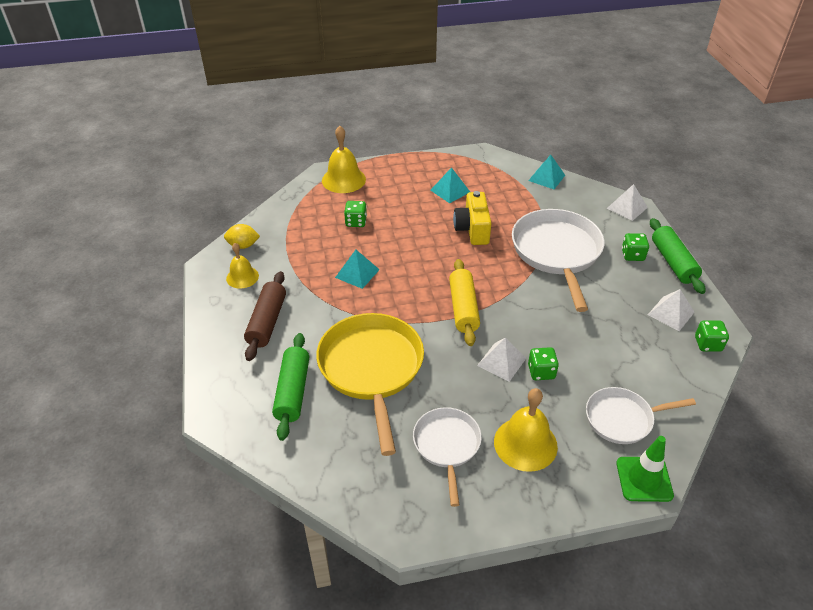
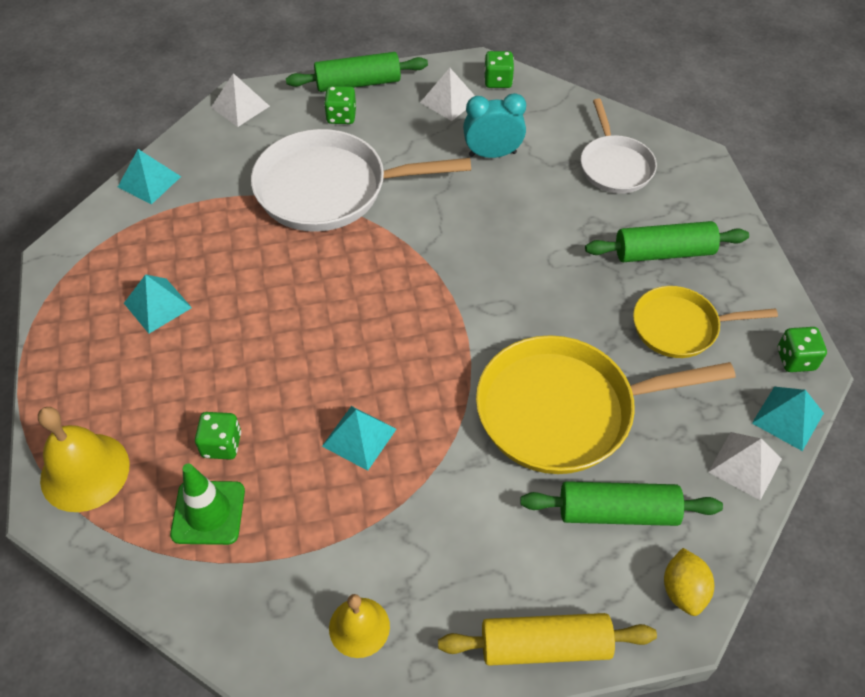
camera: 90 degrees left, 10 degrees up
(243, 245) = (267, 639): yellow lemon -> yellow lemon (683, 590)
(267, 322) = (474, 567): brown rolling pin -> none
(359, 508) = (788, 418): none -> turquoise pyramid
(447, 446) = (680, 327): white pan -> yellow pan
(463, 308) = (441, 300): yellow rolling pin -> yellow rolling pin (545, 645)
(472, 229) = (265, 280): yellow camera -> none
(501, 361) = (538, 265): white pyramid -> white pyramid (745, 465)
(525, 444) = (663, 252): yellow bell -> green rolling pin
(541, 372) = (552, 228): green dice -> green dice (795, 359)
(615, 338) = (492, 154): none -> turquoise clock
(644, 479) = (691, 161): green traffic cone -> green traffic cone (208, 512)

